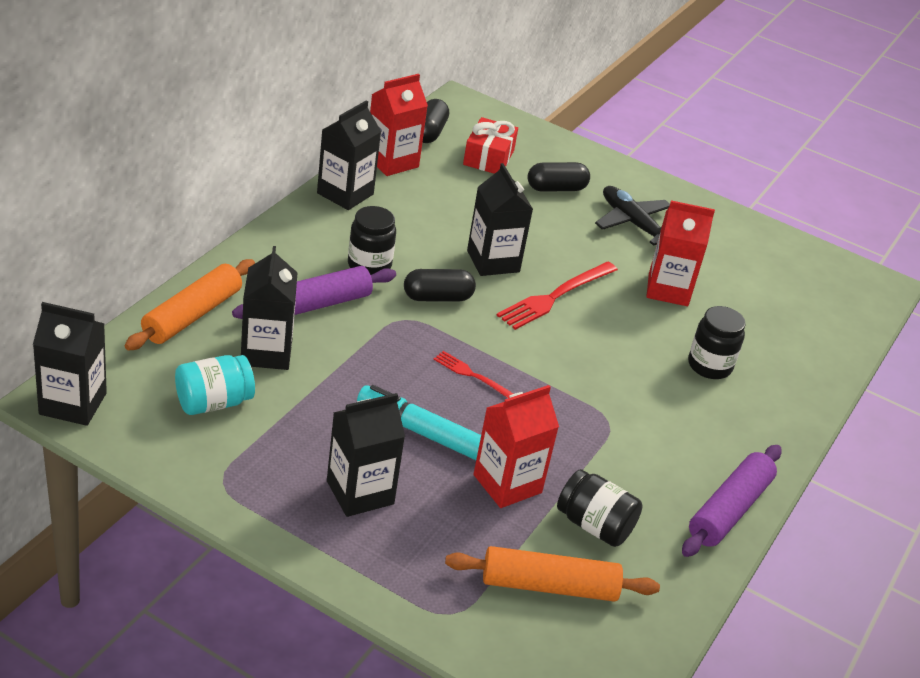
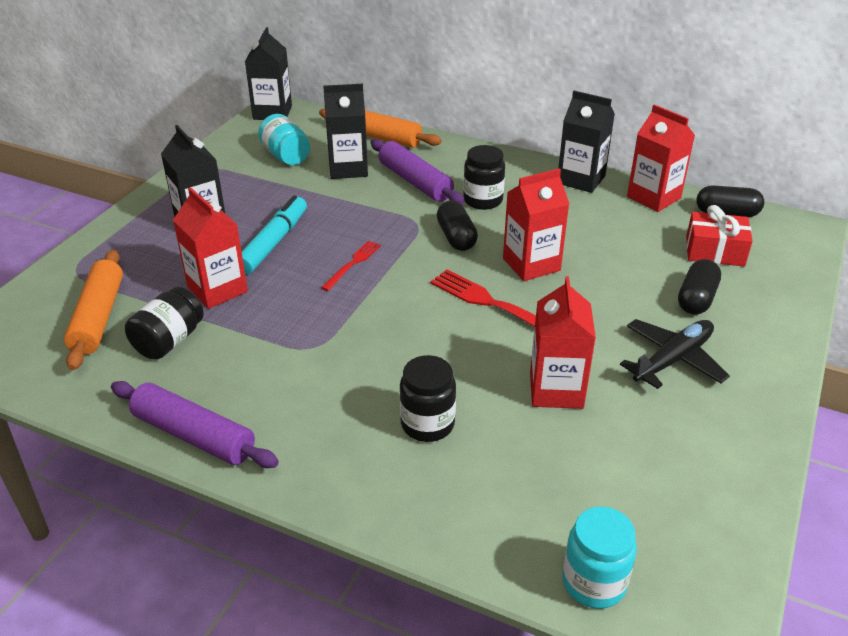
camera: 90 degrees right, 0 degrees up
(493, 261) = (531, 264): black carton -> red carton
(556, 188) = (696, 299): black capsule -> black capsule turned 45 degrees clockwise
(850, 319) = (594, 583): none -> turquoise jar

